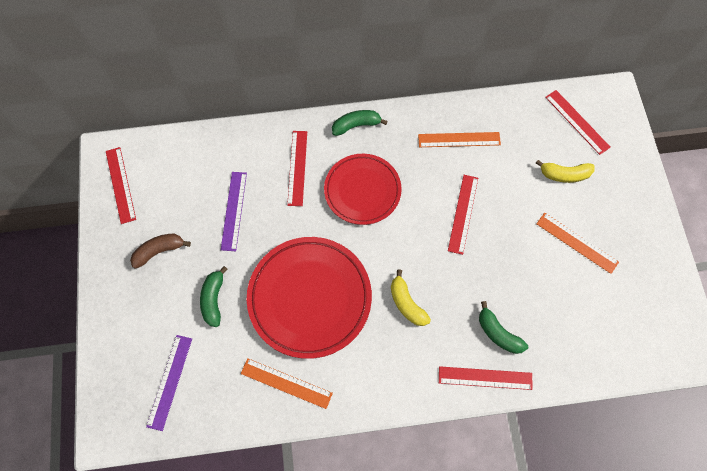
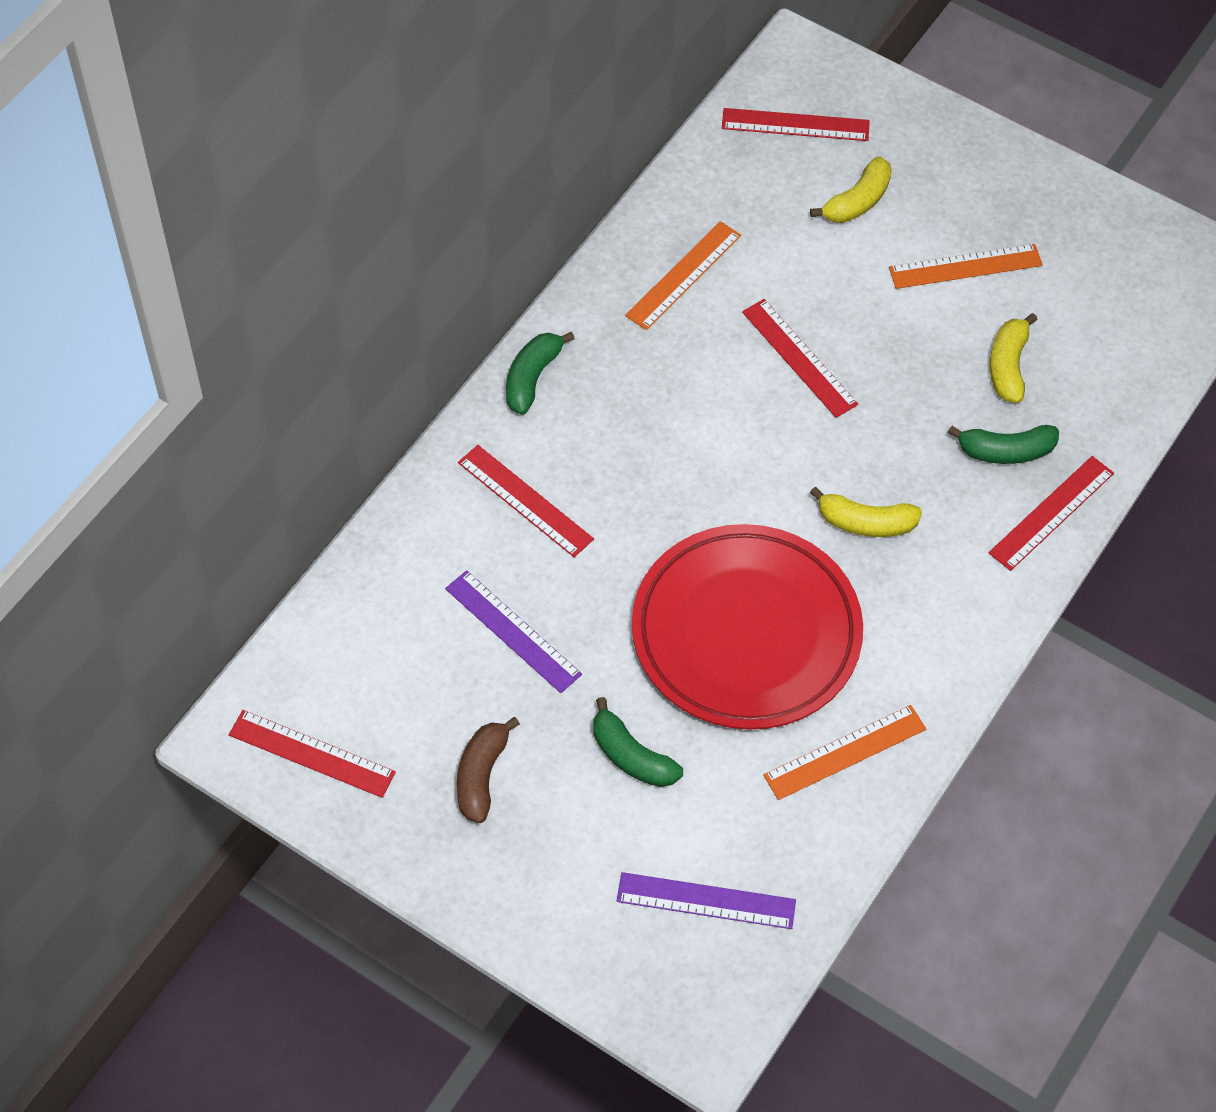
camera: 50 degrees left, 10 degrees down
(170, 382) = (706, 900): purple ruler -> purple ruler turned 45 degrees counterclockwise
(362, 191) = (645, 448): red plate -> none
(543, 300) = (1008, 366): none -> yellow banana

